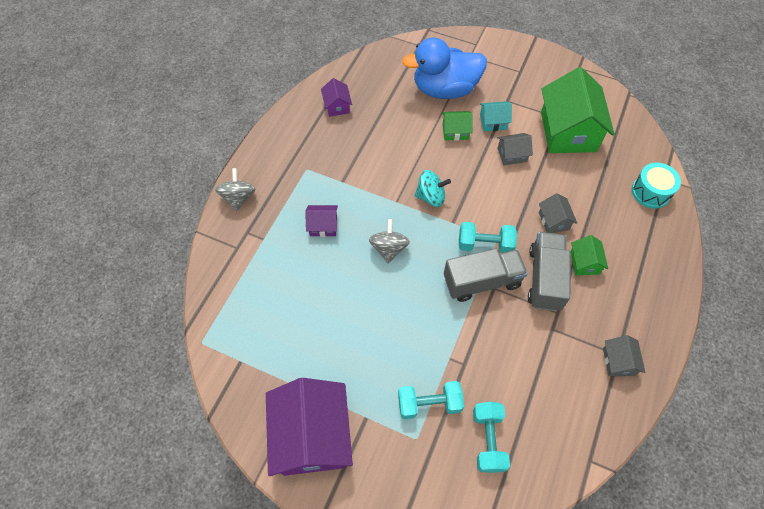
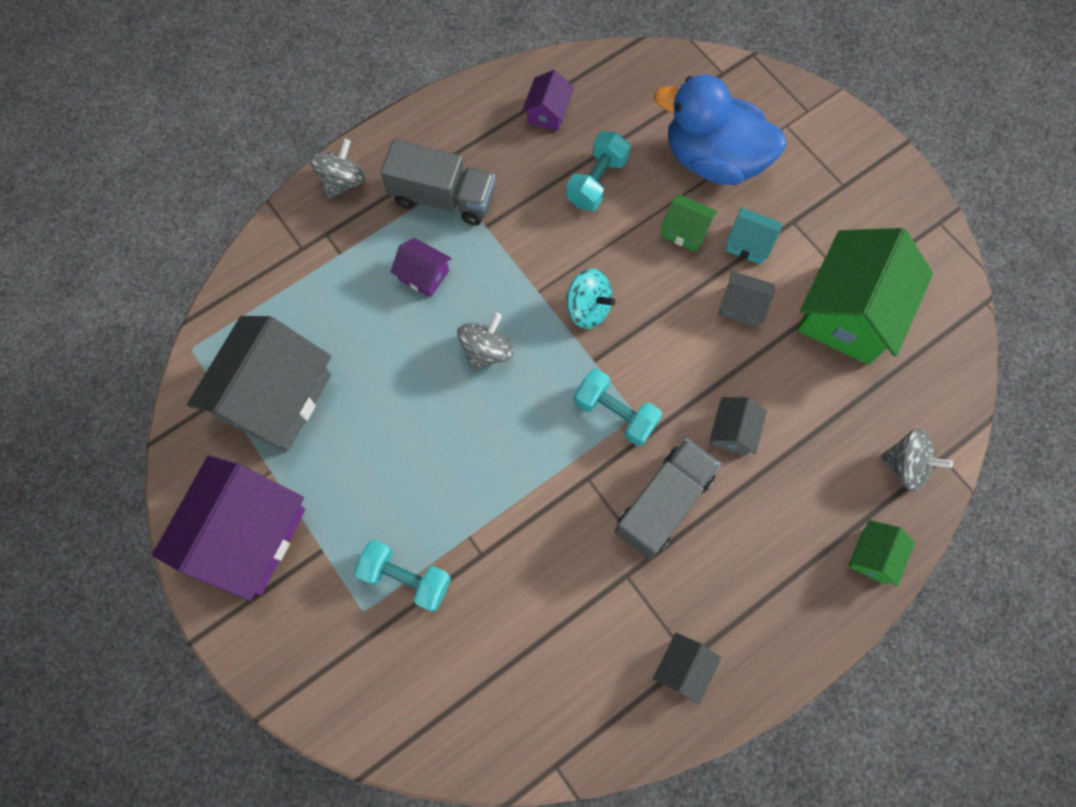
camera: 30 degrees right, 10 degrees up
(276, 342) = (275, 397): none -> grey house
(482, 282) = (576, 461): grey truck -> grey truck (443, 198)
(488, 440) = (447, 664): turquoise dumbbell -> turquoise dumbbell (596, 181)
(584, 262) = (734, 512): green house -> green house (873, 556)
(650, 192) = (905, 465): turquoise drum -> grey spinning top

